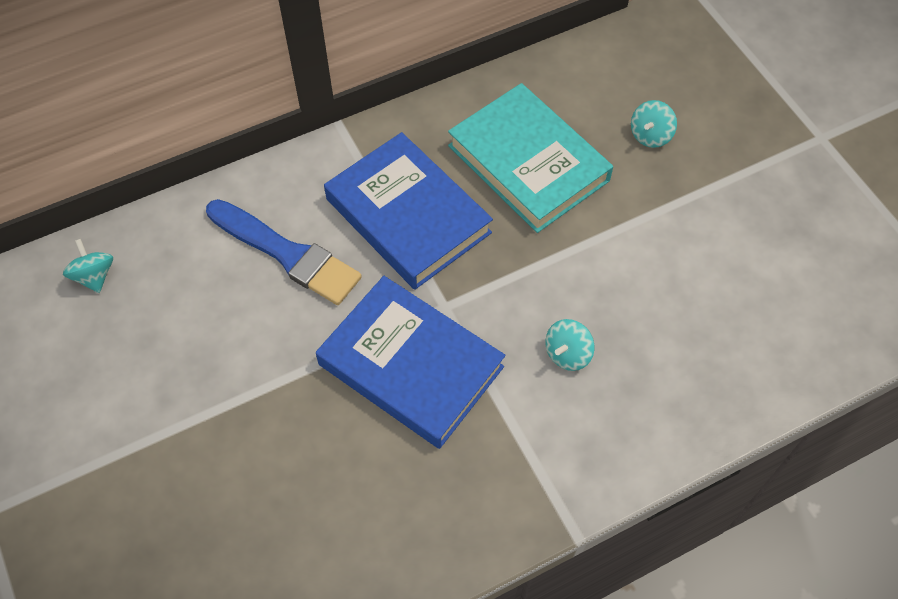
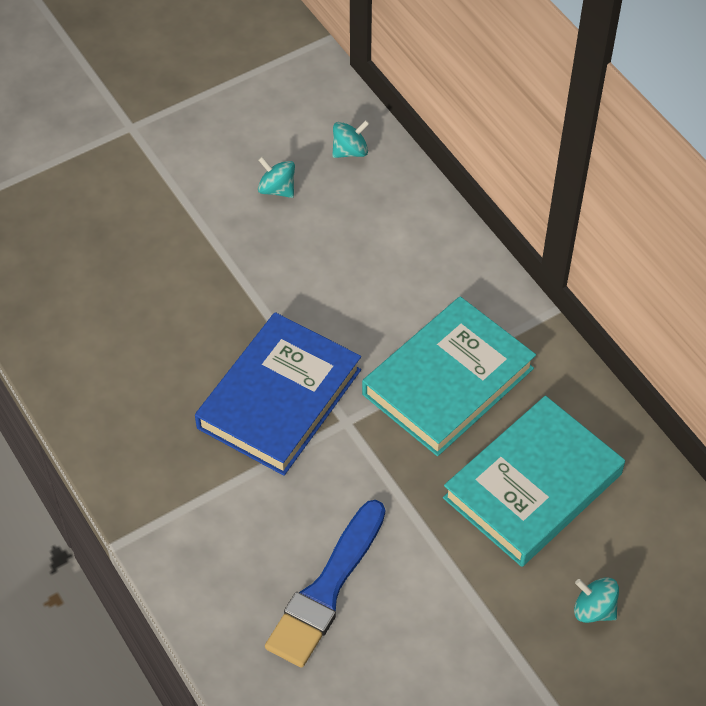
camera: 85 degrees right, 5 degrees down
(287, 254) = (390, 288): blue brush -> blue brush (326, 589)
(408, 215) = (448, 381): blue book -> turquoise book
(567, 354) = (302, 531): turquoise spinning top -> turquoise spinning top (277, 189)

